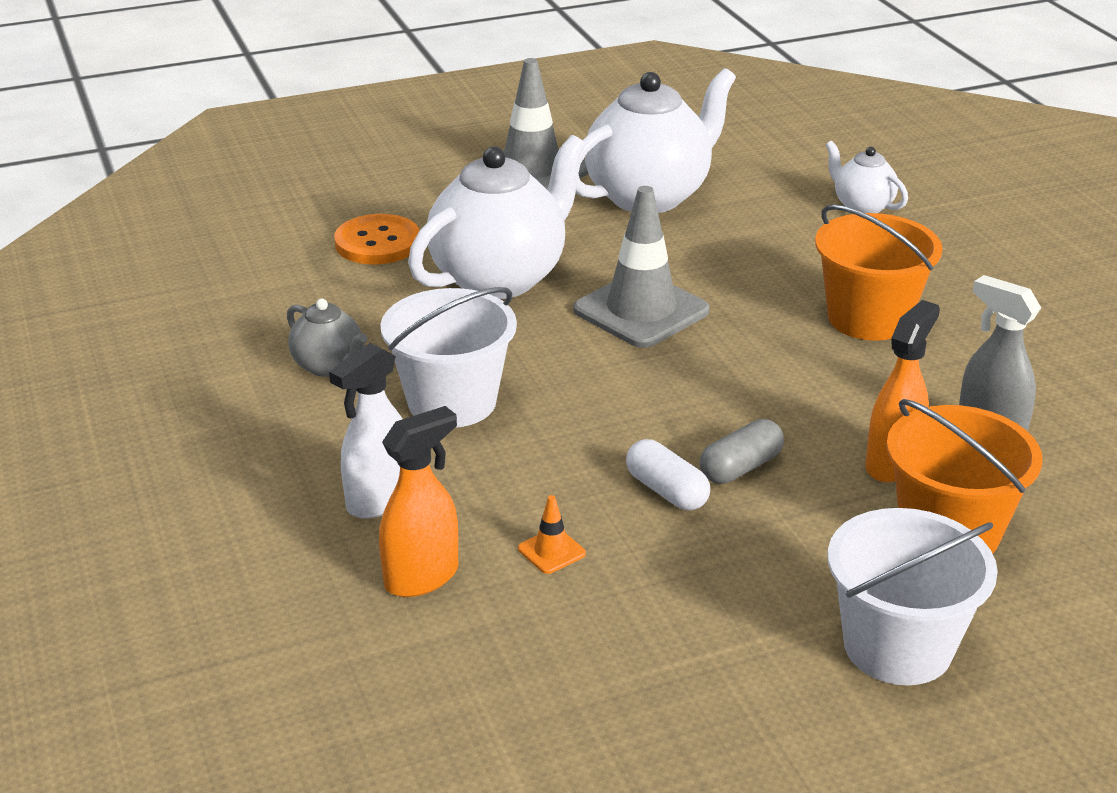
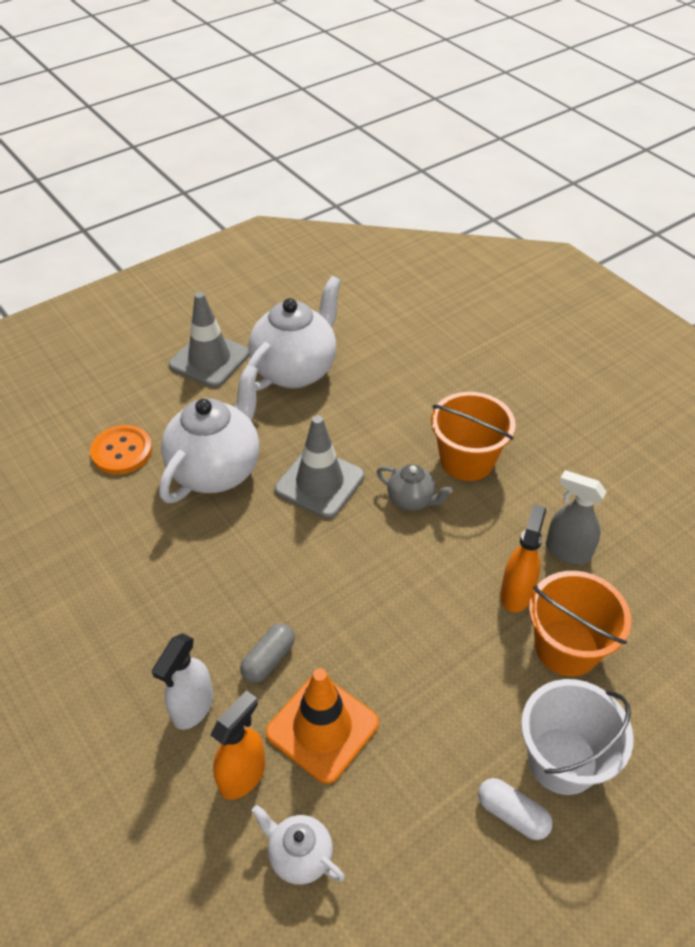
camera: 15 degrees left, 15 degrees up
(329, 366) = (121, 582): grey teapot -> grey teapot (411, 500)
(452, 402) = (216, 599): white bucket -> none
(551, 551) = (322, 728): orange traffic cone -> orange traffic cone, size x2.45
(666, 491) = (382, 652): white capsule -> white capsule (512, 814)
(740, 467) = (423, 619): grey capsule -> grey capsule (268, 659)
(862, 206) = (435, 355): white teapot -> white teapot (299, 856)

